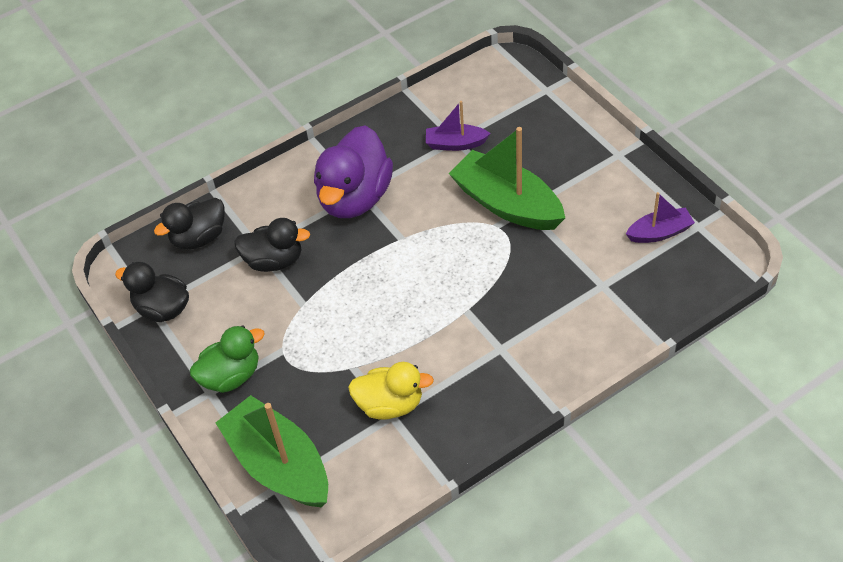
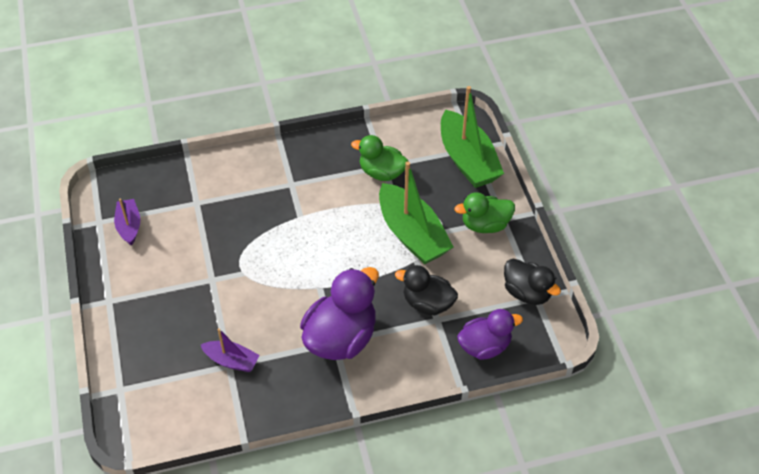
camera: 165 degrees left, 0 degrees up
(199, 238) = (484, 346): black duck -> purple duck
(390, 404) = (382, 173): yellow duck -> green duck
(507, 204) = (223, 288): green boat -> green boat (412, 234)
(659, 232) = (129, 226): purple boat -> purple boat turned 75 degrees clockwise

